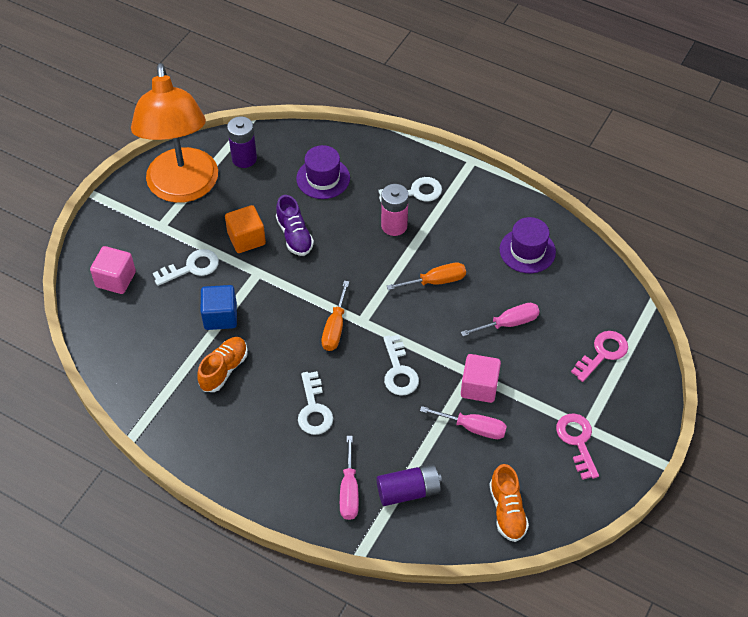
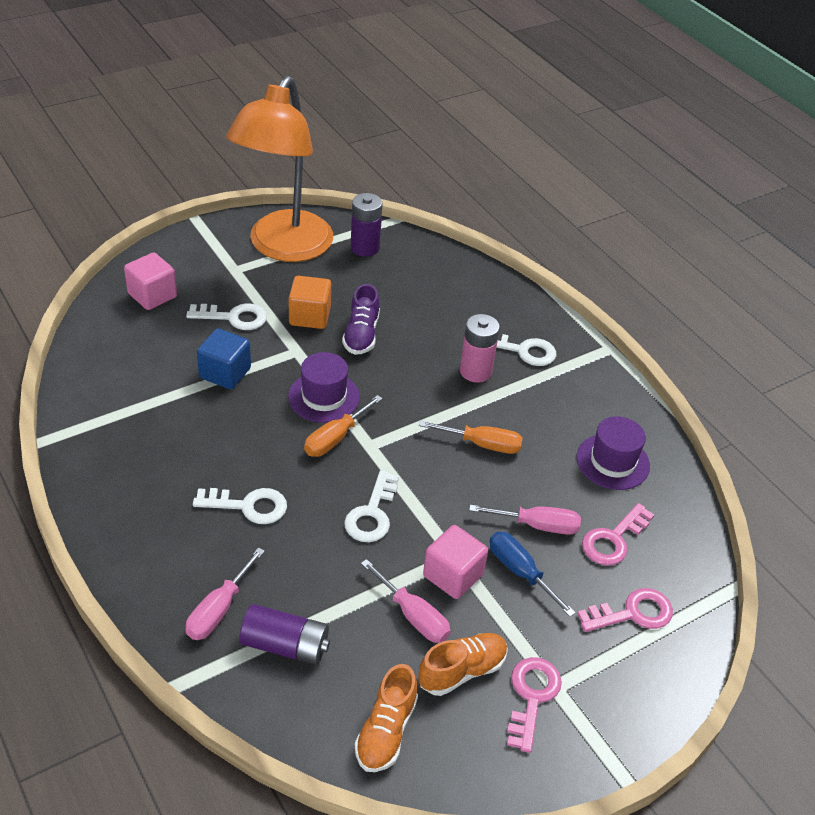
camera: 25 degrees right, 10 degrees down
(224, 369) = (187, 423): orange shoe -> orange shoe (462, 671)
(314, 409) = (248, 506): white key -> white key turned 105 degrees counterclockwise
(323, 178) = (432, 297): purple hat -> purple hat (324, 397)
(519, 362) = (520, 572): none -> blue screwdriver
(561, 308) = (613, 539): none -> pink key

